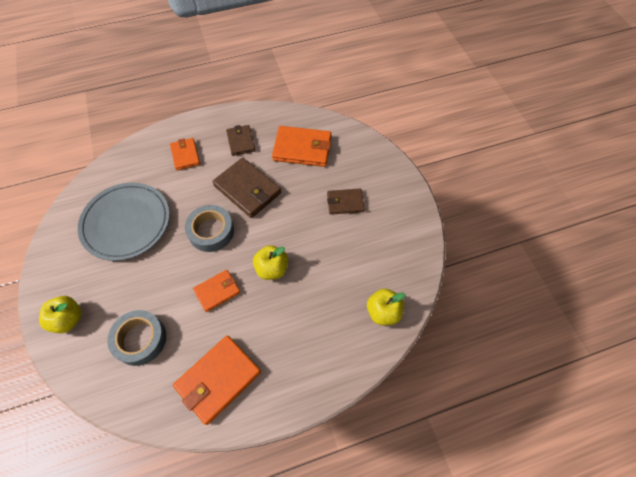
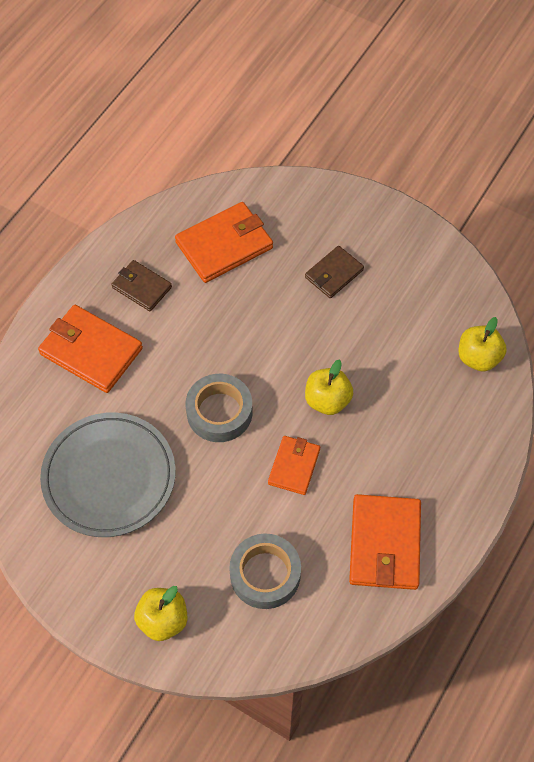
camera: 40 degrees left, 0 degrees up
(185, 155) = (91, 351): orange wallet -> orange wallet, size x1.66
(247, 189) = (210, 337): brown wallet -> none

